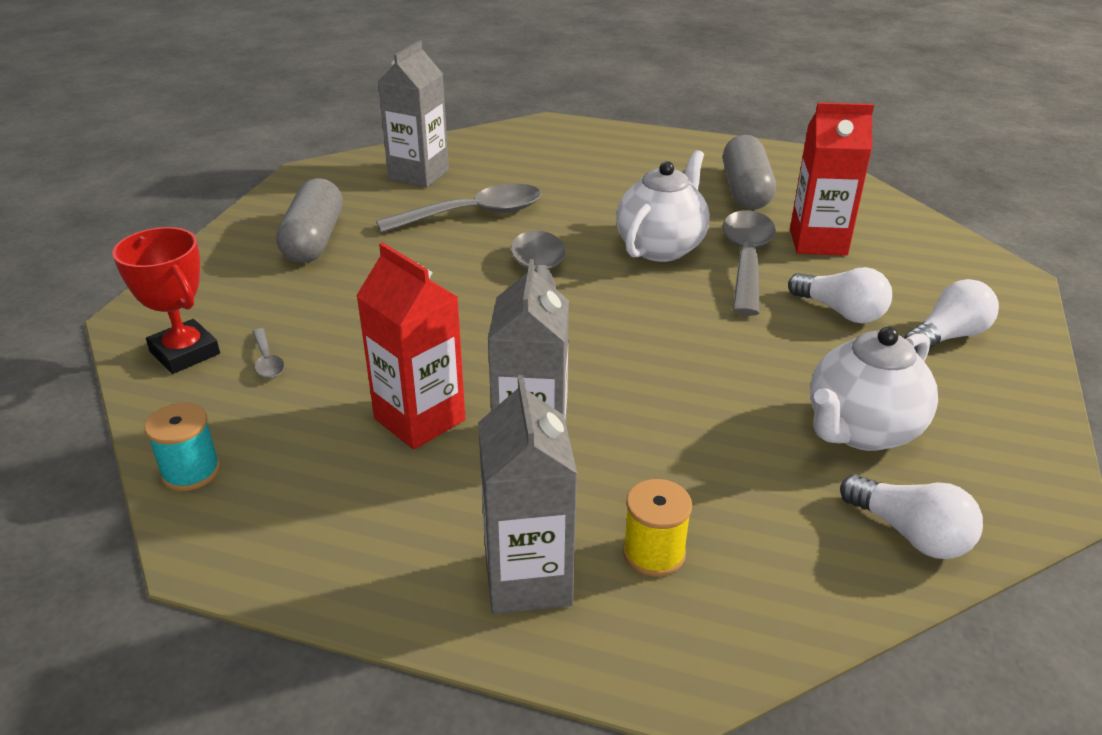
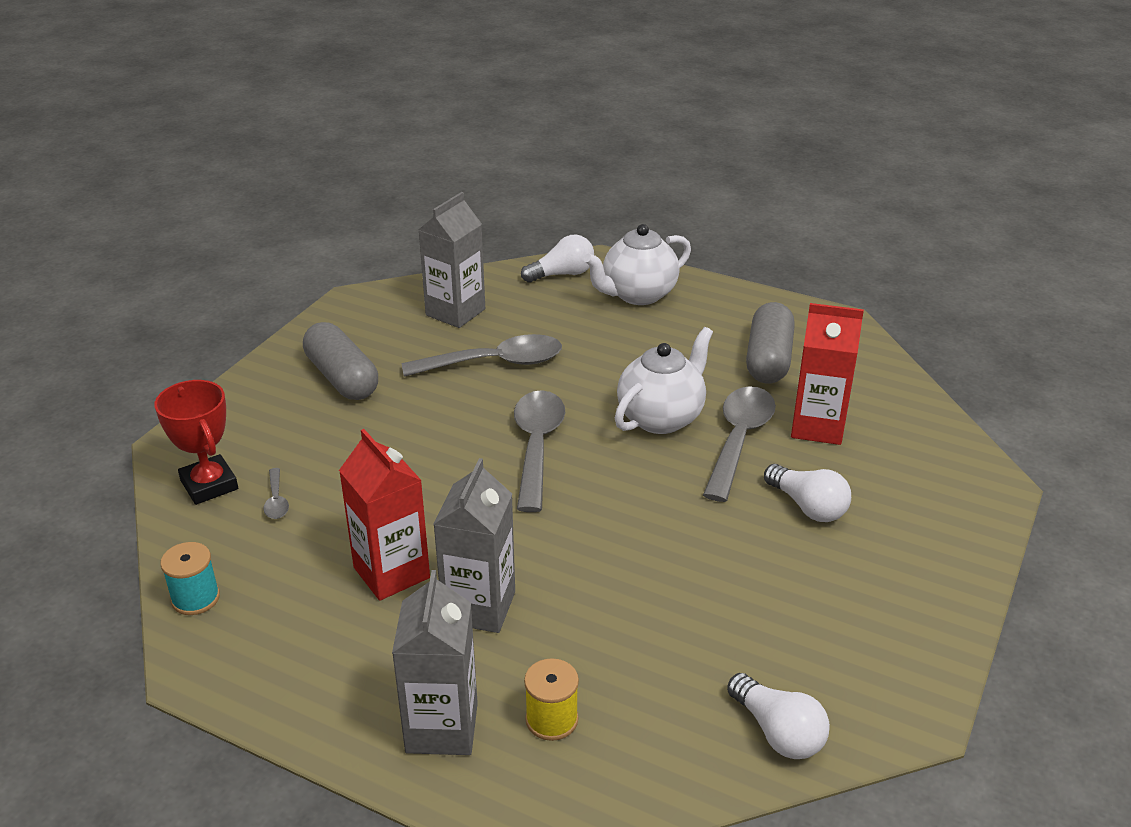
camera: 10 degrees right, 0 degrees up
(314, 240) = (342, 378): grey capsule -> grey capsule turned 45 degrees counterclockwise
(861, 431) = (775, 630): white teapot -> white teapot (637, 295)
(948, 336) = (901, 544): white light bulb -> white light bulb (562, 274)

